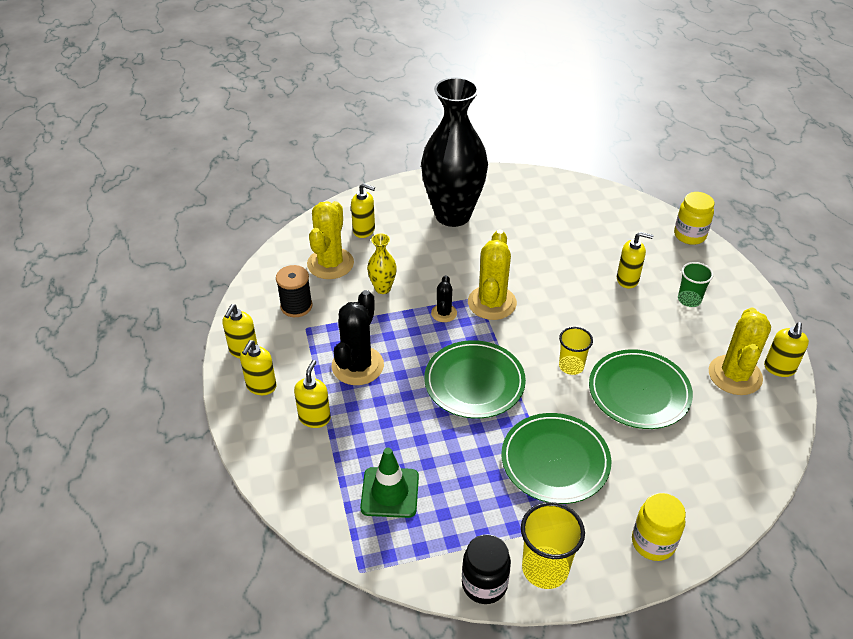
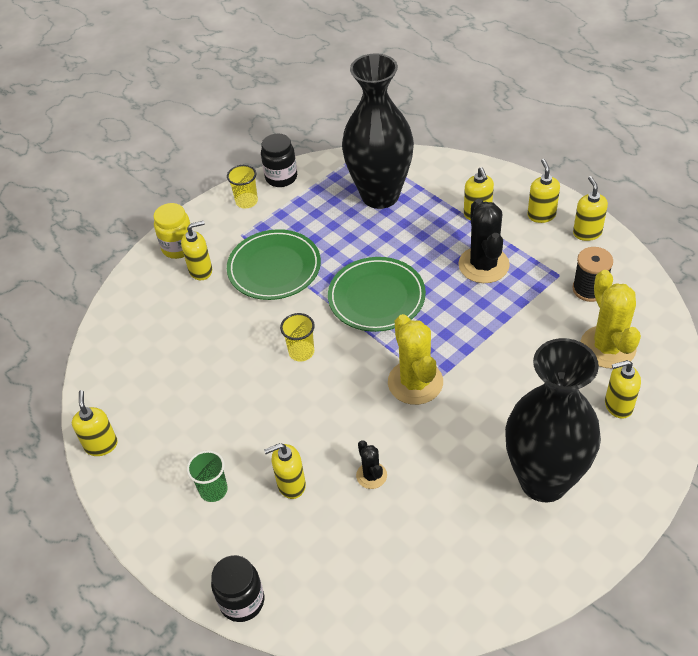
camera: 155 degrees right, 5 degrees up
(382, 288) = (531, 346): yellow vase -> none
(390, 492) = (380, 195): green traffic cone -> black vase
(444, 313) = (452, 348): black cactus -> black cactus (371, 475)
(545, 569) = (246, 201): yellow cup -> yellow cup, size x0.65
(636, 497) = (201, 270): none -> yellow soap dispenser
(639, 392) = (229, 356): green plate -> none
(689, 235) = (242, 601): yellow jar -> black jar
(735, 375) = (144, 416): yellow cactus -> none

